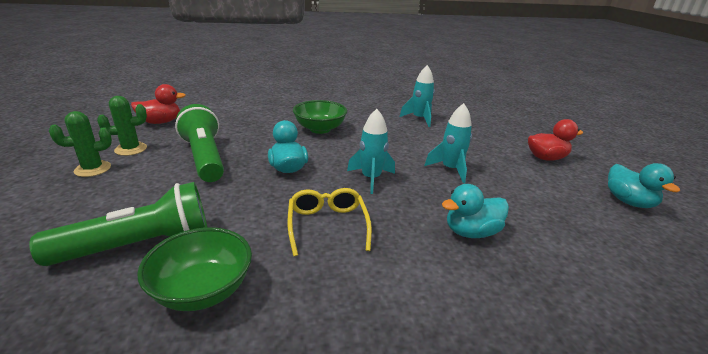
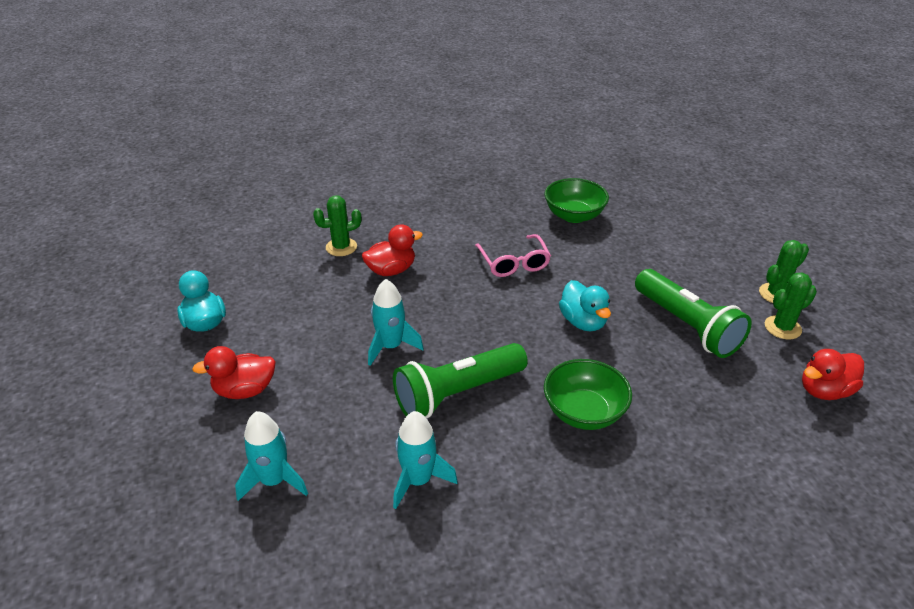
camera: 175 degrees right, 10 degrees up
(140, 246) = (640, 234): green flashlight -> green flashlight (457, 393)
(327, 225) = (513, 262): yellow glasses -> pink glasses
(371, 178) = (486, 319): turquoise rocket -> turquoise rocket (274, 481)
(471, 232) = (391, 270): turquoise duck -> red duck
(551, 272) = (341, 247): none -> green cactus

